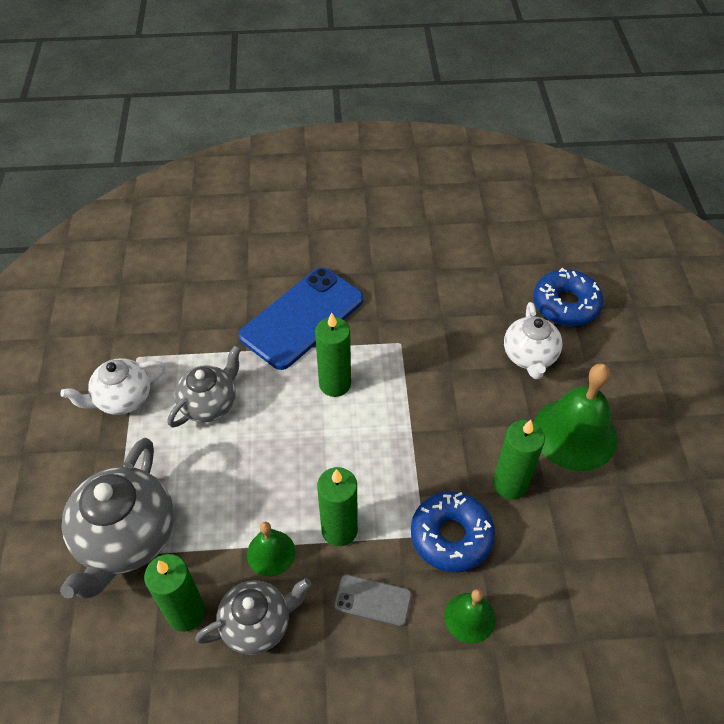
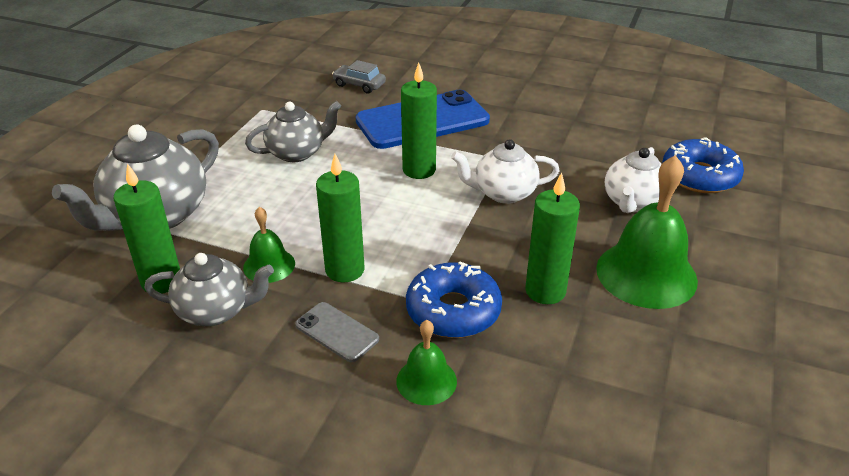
camera: 25 degrees right, 15 degrees down
(122, 398) = (229, 130): white teapot -> white teapot (503, 193)
(213, 288) = (359, 85): none -> grey car

